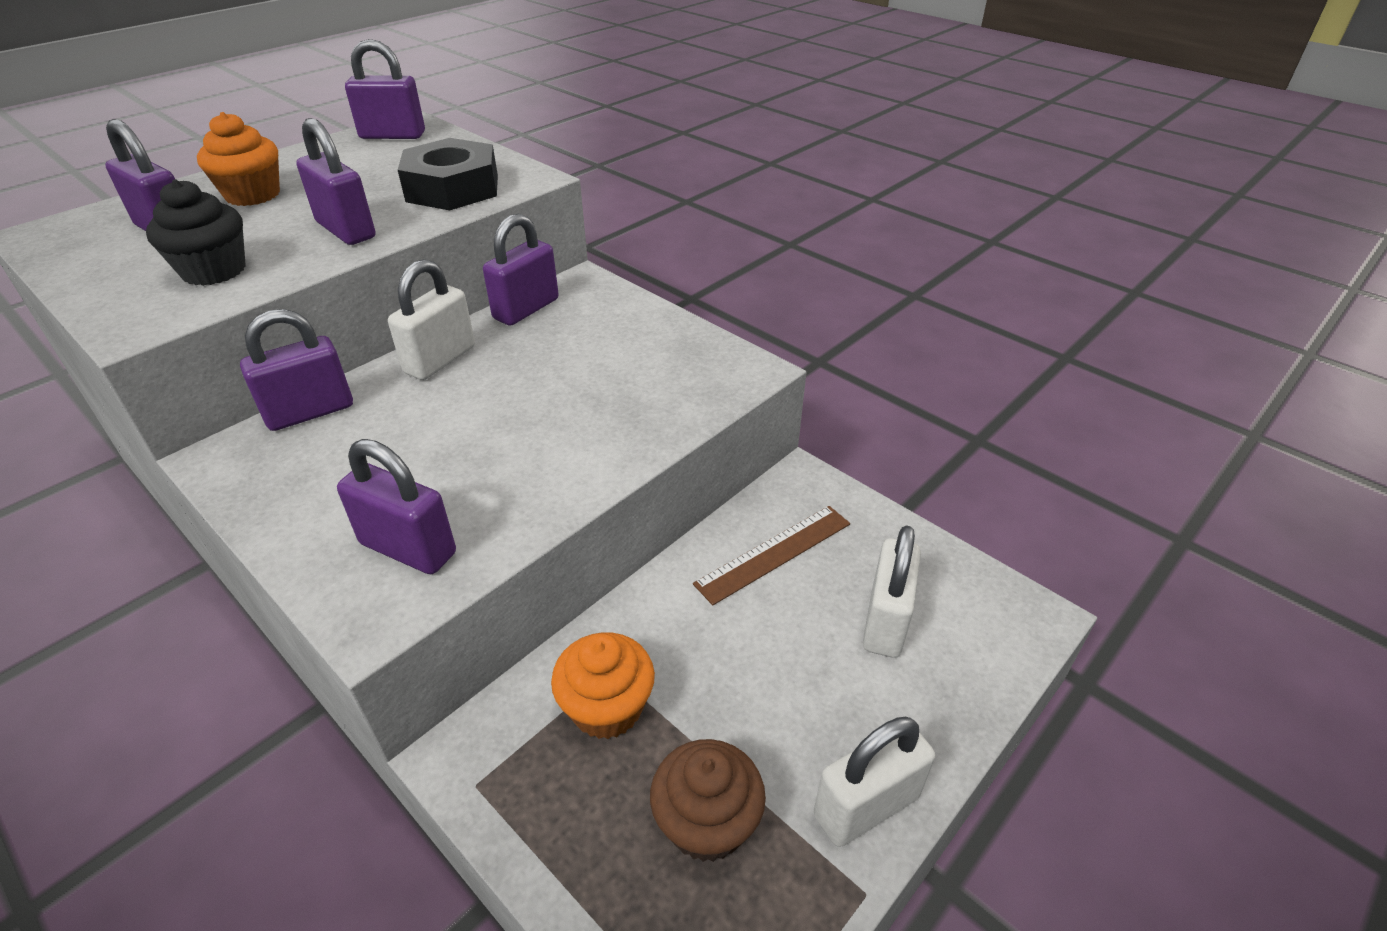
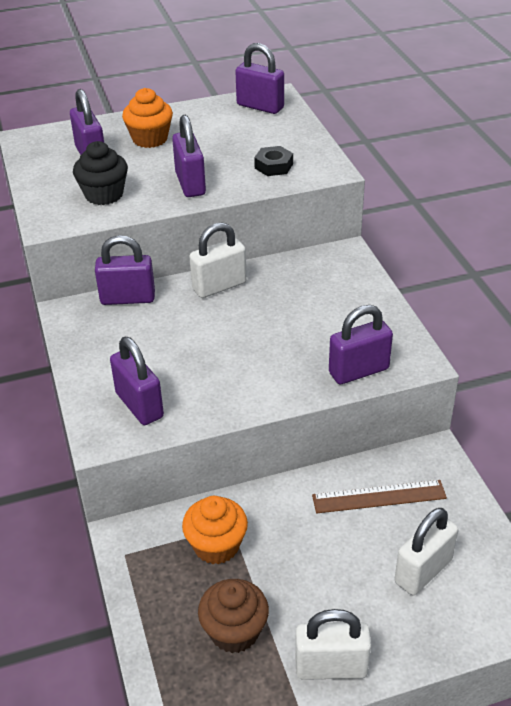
camera: 30 degrees right, 0 degrees up
(453, 188) = (274, 166): black nut -> black nut, size x0.53
(526, 309) = (294, 264): purple padlock -> purple padlock (358, 371)

